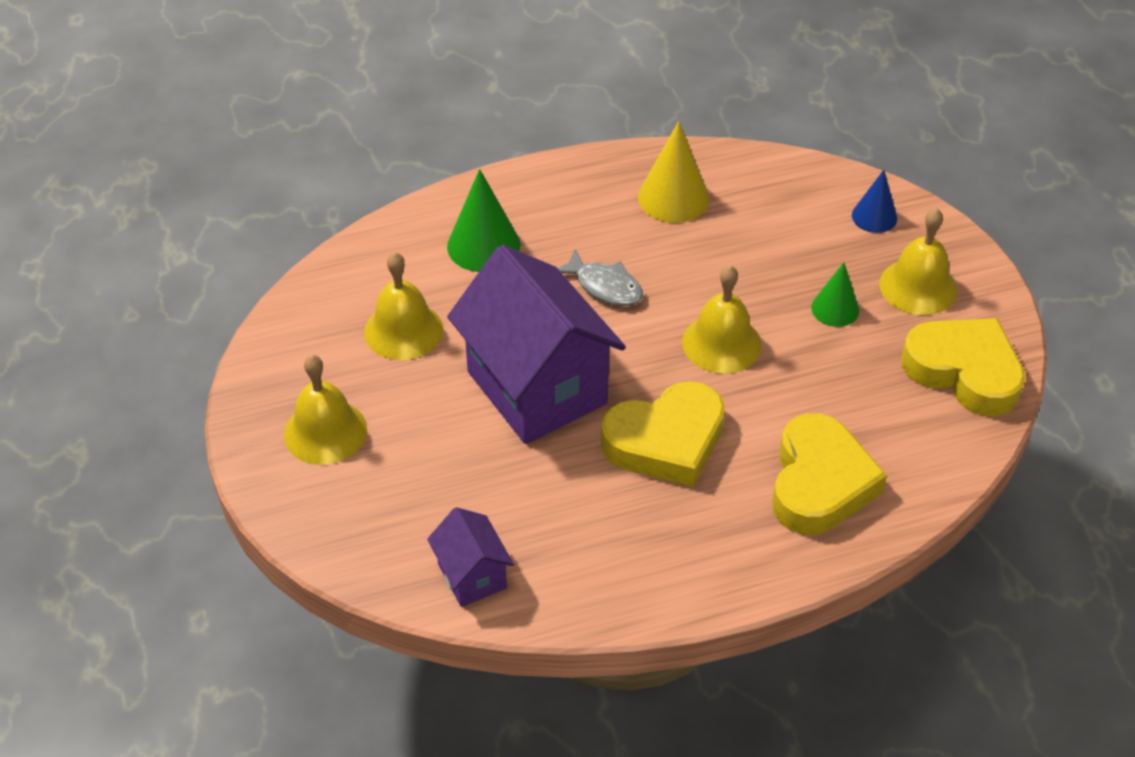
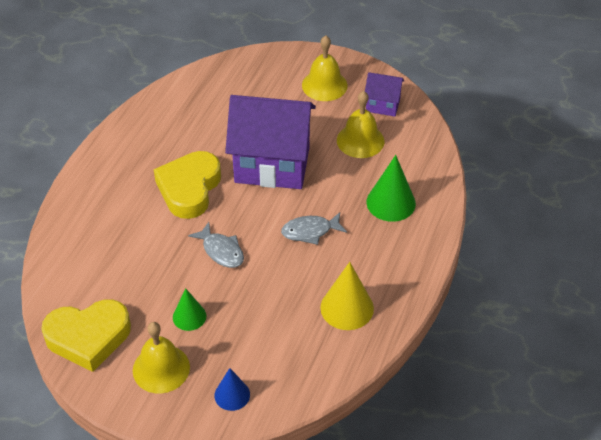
camera: 130 degrees right, 0 degrees up
(472, 576) = (197, 88): purple house -> purple house (383, 105)
(721, 343) = (221, 251): yellow bell -> grey fish
(819, 483) = (103, 225): yellow heart -> none

